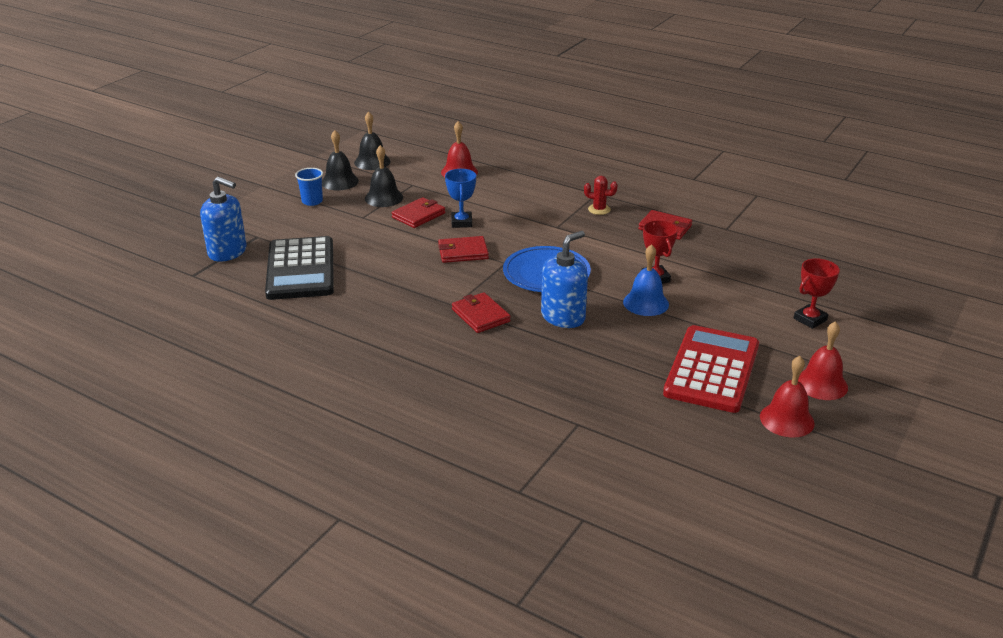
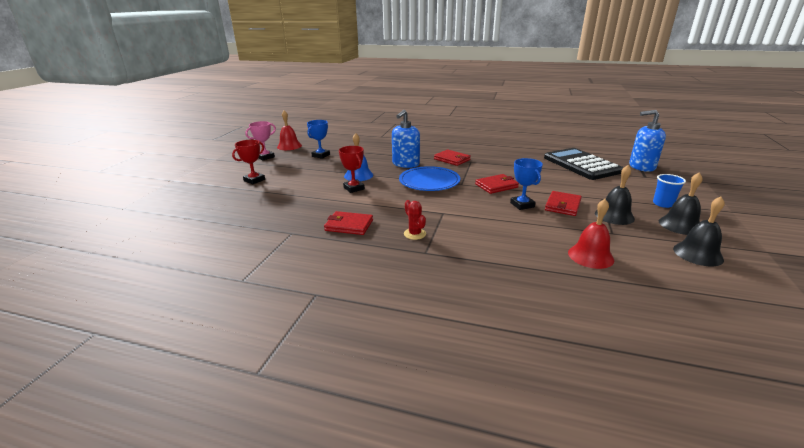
camera: 165 degrees right, 5 degrees down
(599, 209) = (414, 234): red cactus -> red cactus turned 60 degrees clockwise
(712, 370) = (321, 155): red calculator -> blue trophy
(821, 384) = (265, 157): red bell -> pink trophy

